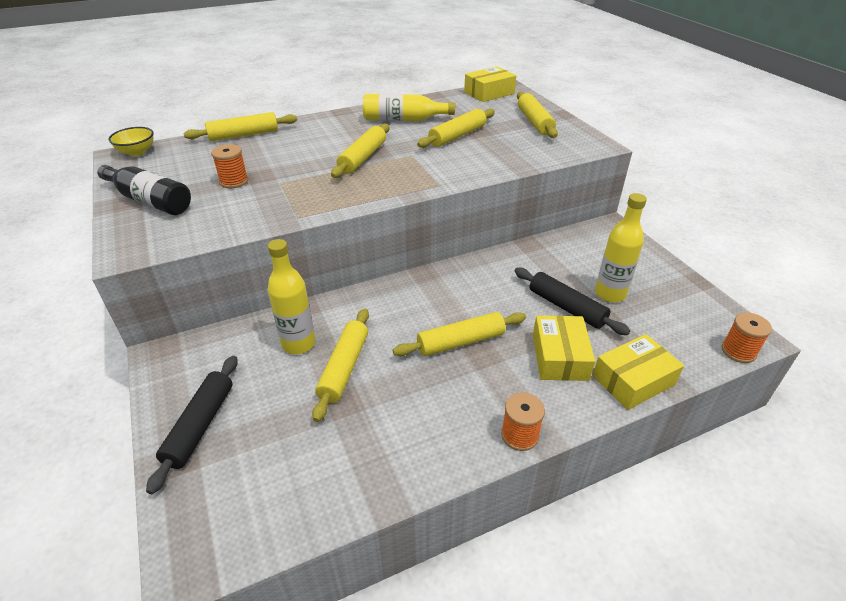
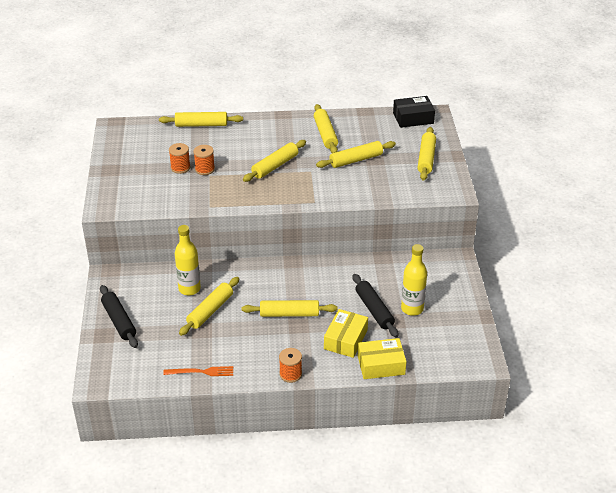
camera: 20 degrees right, 0 degrees up
(137, 152) = (125, 126): yellow bowl -> none
(150, 201) = (124, 172): black bottle -> none
(200, 425) = (119, 321): black rolling pin -> black rolling pin turned 60 degrees counterclockwise
(377, 477) = (201, 372): none -> orange fork
(403, 120) = (325, 134): yellow bottle -> yellow rolling pin
(489, 93) = (413, 118): yellow box -> black box
(738, 351) = (466, 367): orange spool -> orange spool (205, 169)

